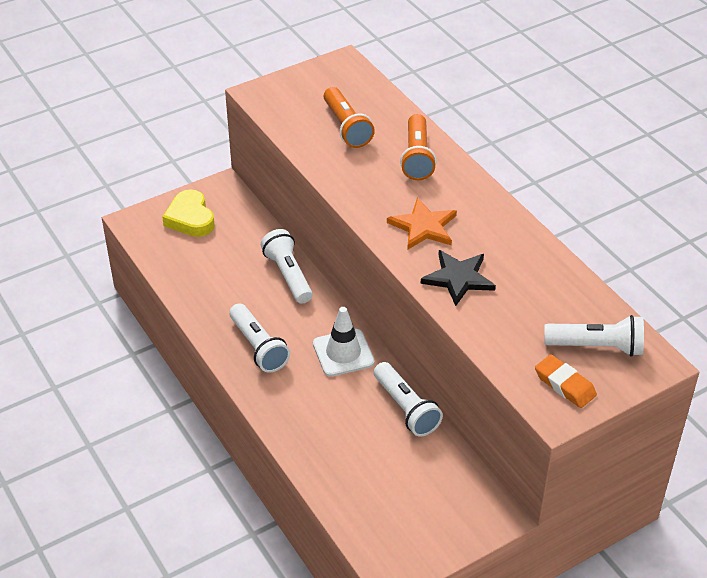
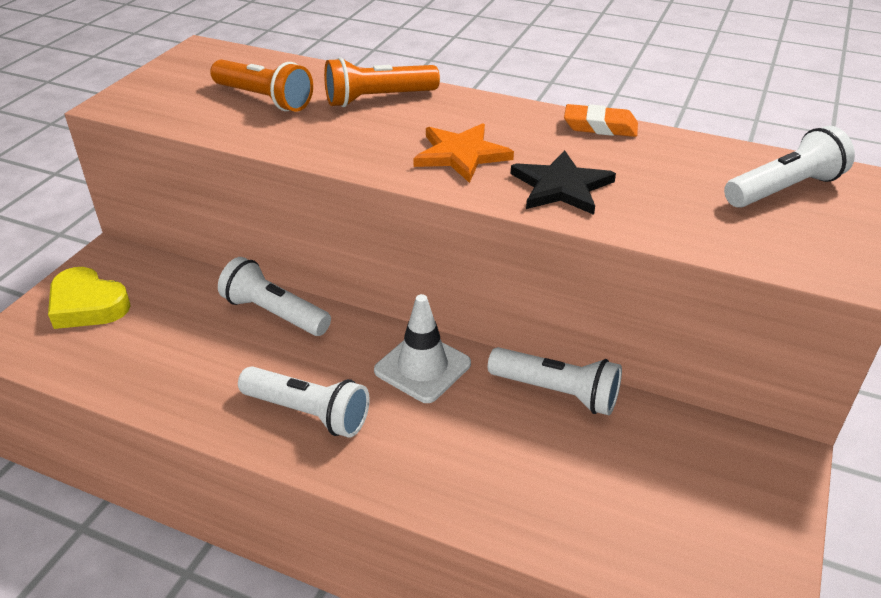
camera: 35 degrees left, 5 degrees down
(417, 157) = (378, 99): orange flashlight -> orange flashlight turned 105 degrees clockwise
(565, 385) = (810, 239): orange eraser -> orange eraser (600, 126)

